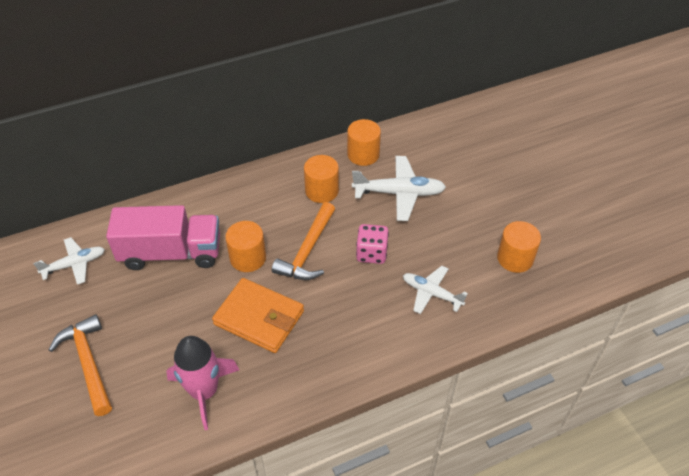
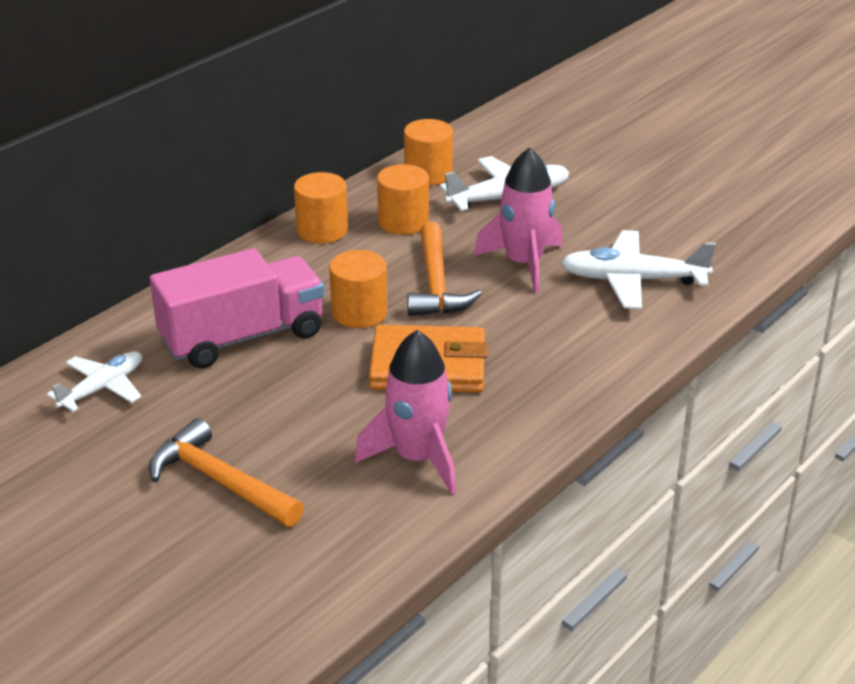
camera: 25 degrees left, 15 degrees down
(371, 253) = (523, 264): pink dice -> pink rocket
(431, 293) = (632, 280): white plane -> white plane, size x1.53
(515, 258) = (705, 222): orange cylinder -> orange cylinder (322, 230)

